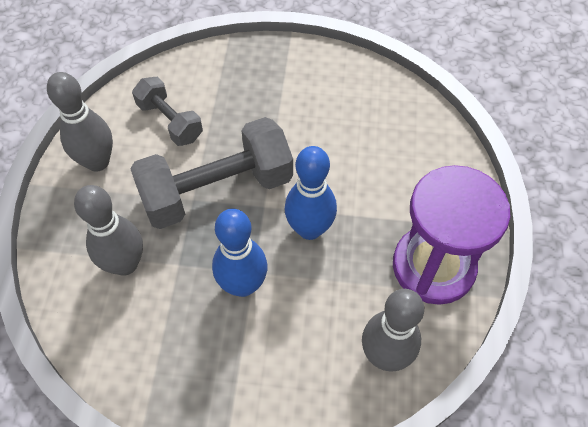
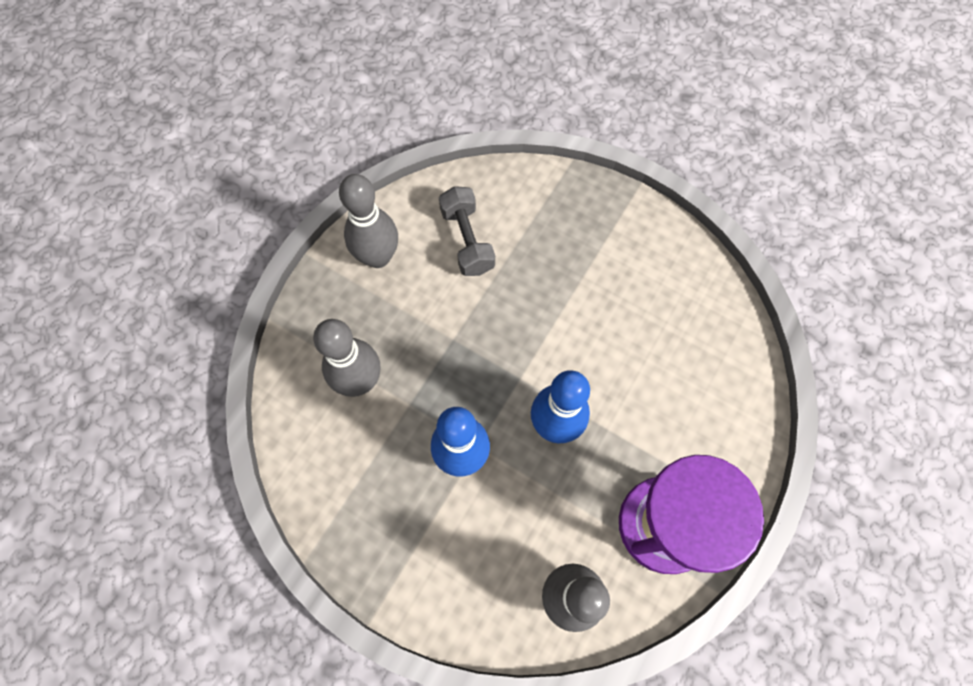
camera: 25 degrees right, 10 degrees up
(217, 190) = (481, 339): grey dumbbell -> none

